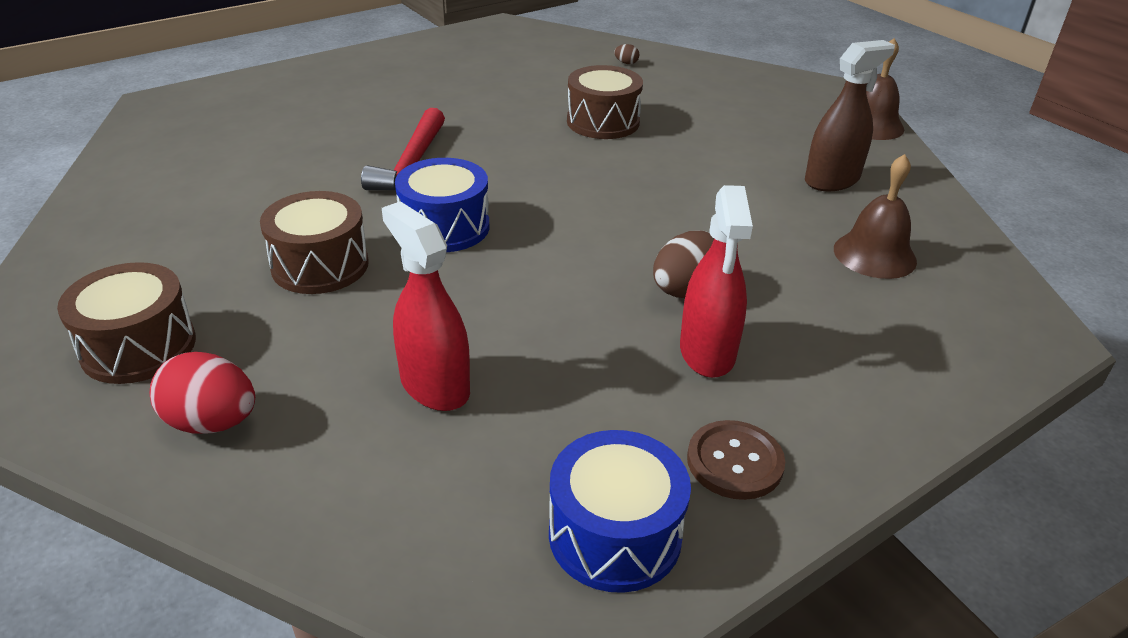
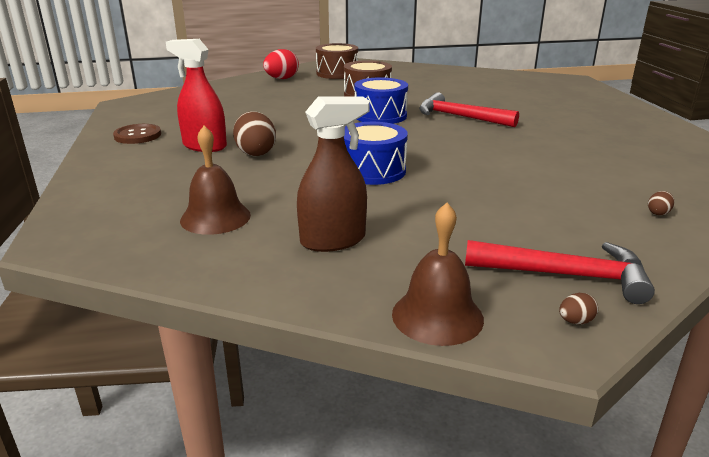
camera: 115 degrees right, 10 degrees down
(434, 386) = (258, 102): red spray bottle -> none
(603, 122) = (505, 175): brown drum -> none
(615, 534) = (144, 114): blue drum -> blue drum (372, 171)
(767, 91) = (565, 275): none -> red hammer
(818, 87) = (575, 321): none -> brown egg
(832, 180) = (333, 240): brown spray bottle -> brown spray bottle turned 105 degrees counterclockwise

